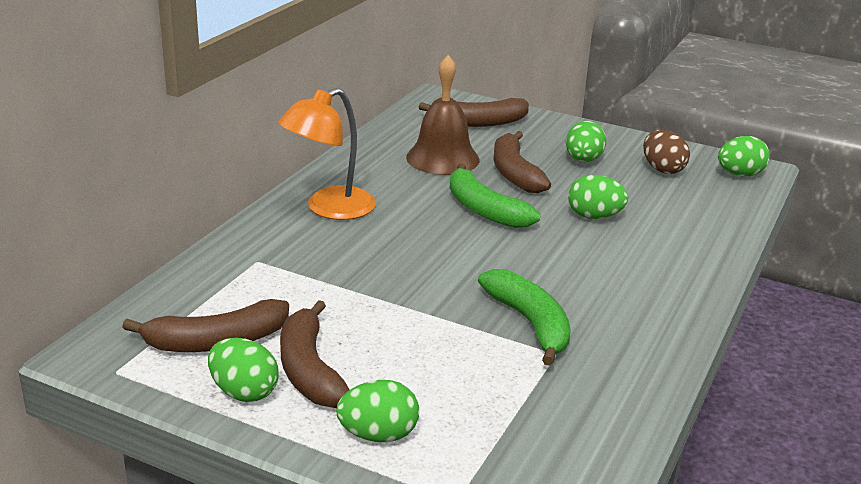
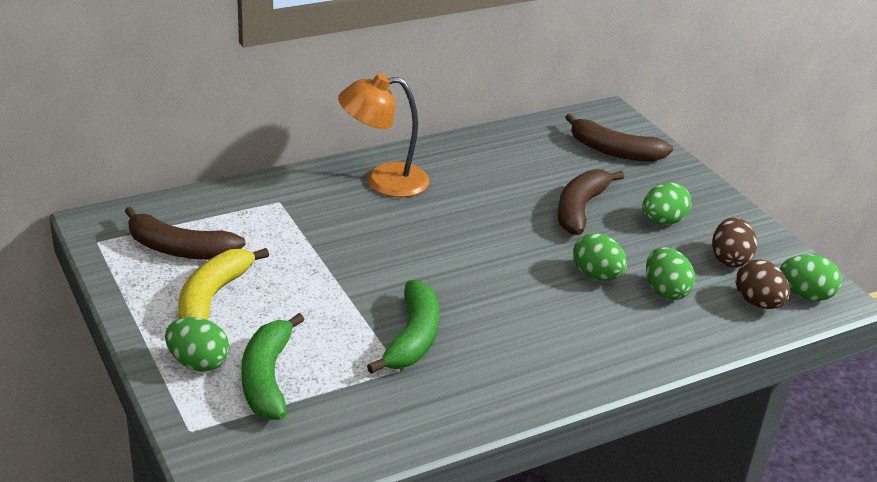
camera: 35 degrees right, 5 degrees up
(244, 392) = (153, 292): green egg -> green egg (665, 291)
(309, 370) = (212, 297): brown banana -> yellow banana
(442, 158) = (534, 172): brown bell -> none
(484, 210) = (507, 231): green banana -> green banana (267, 378)
(721, 192) = (758, 303): none -> brown egg

